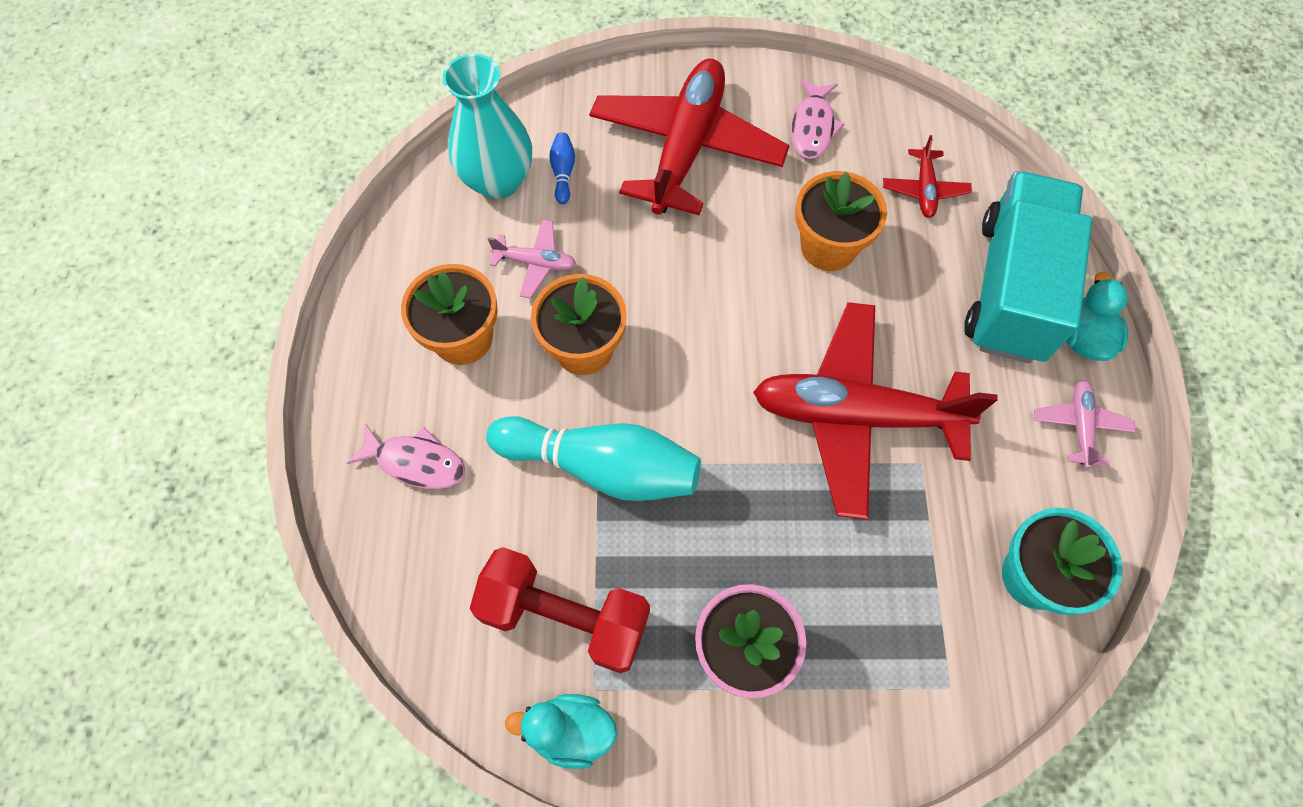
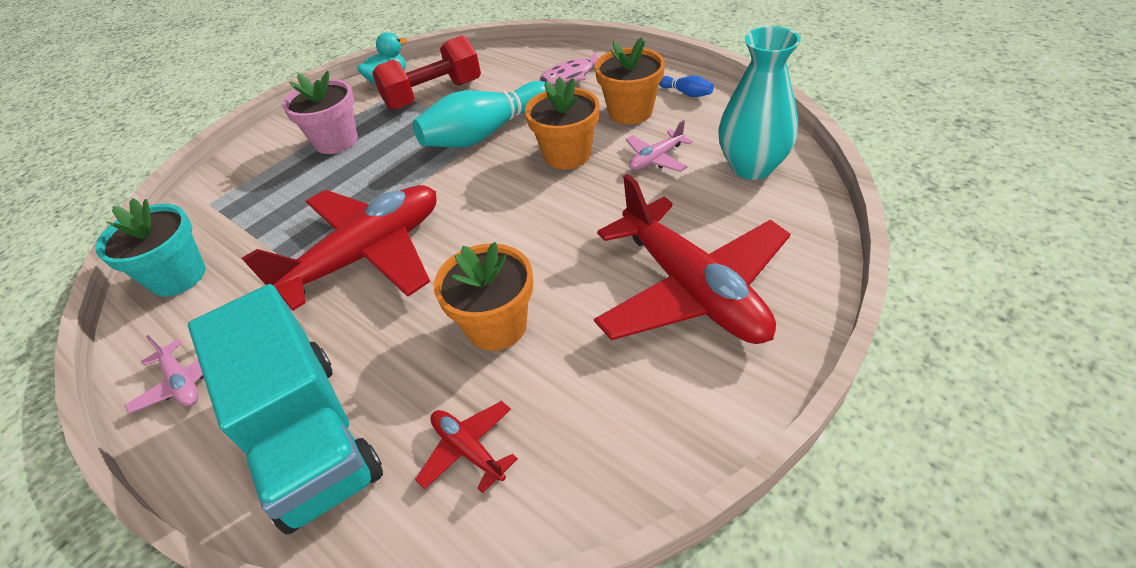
camera: 135 degrees right, 20 degrees down
(563, 173) = (730, 202): blue bowling pin -> blue bowling pin (686, 93)
(812, 127) = (631, 405): pink fish -> none
(1084, 338) = (210, 455): turquoise duck -> none

